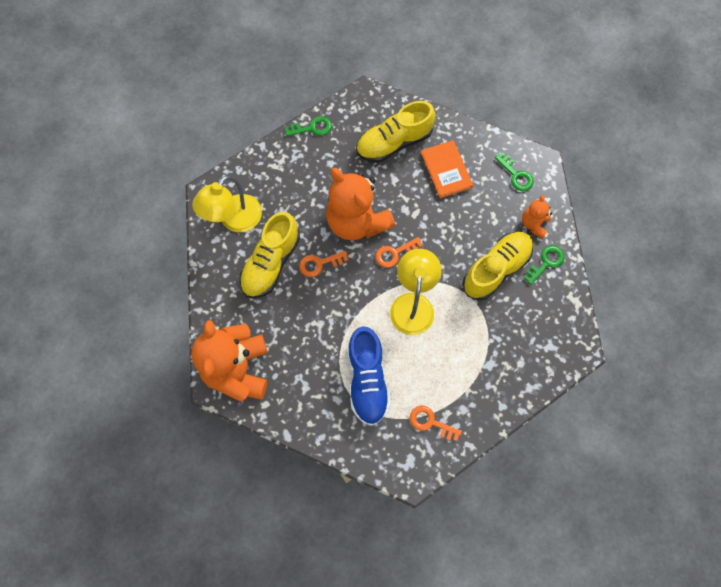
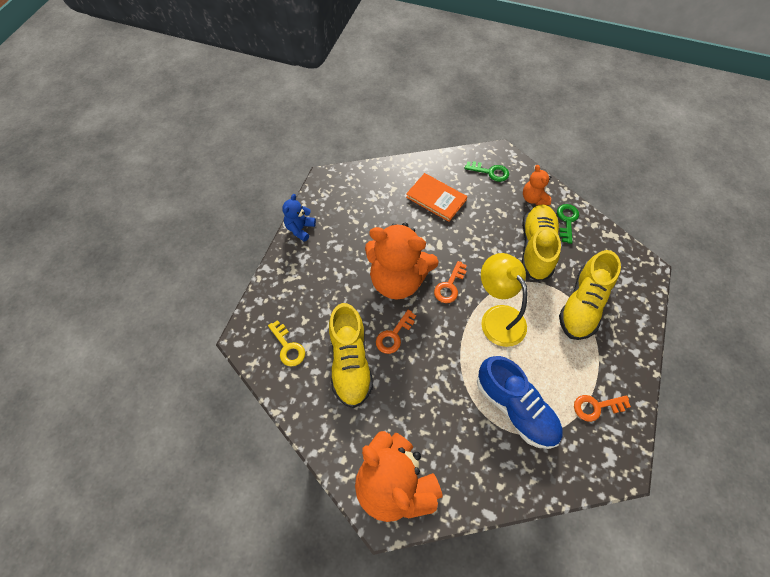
camera: 35 degrees left, 10 degrees down
(234, 220) = (288, 347): yellow lamp -> yellow key
(312, 128) = (300, 229): green key -> blue teddy bear
(394, 142) = (378, 202): yellow shoe -> yellow shoe (582, 305)

